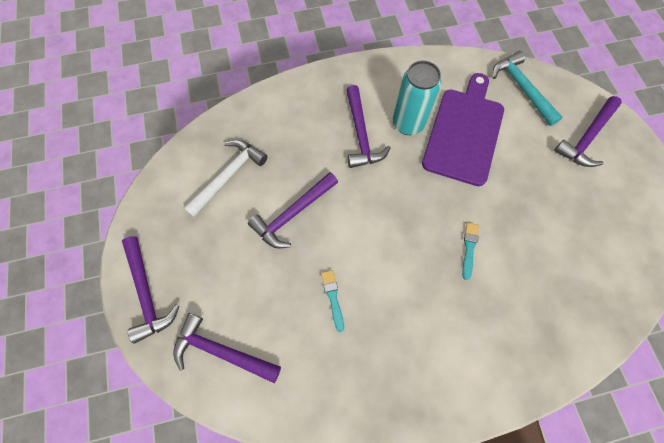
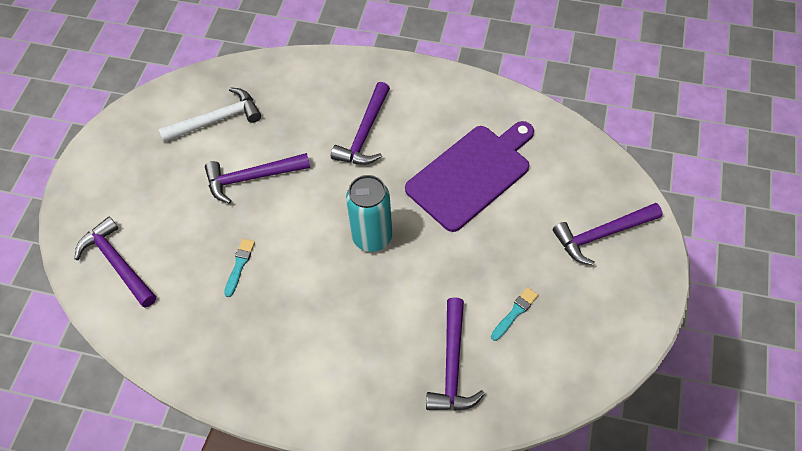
camera: 30 degrees right, 10 degrees down
(147, 293) = (87, 188): purple hammer -> purple hammer (452, 365)
(408, 124) = (419, 142): turquoise can -> turquoise can (372, 237)
(469, 248) = (397, 282): turquoise brush -> turquoise brush (515, 312)
(521, 88) = (567, 157): turquoise hammer -> none

